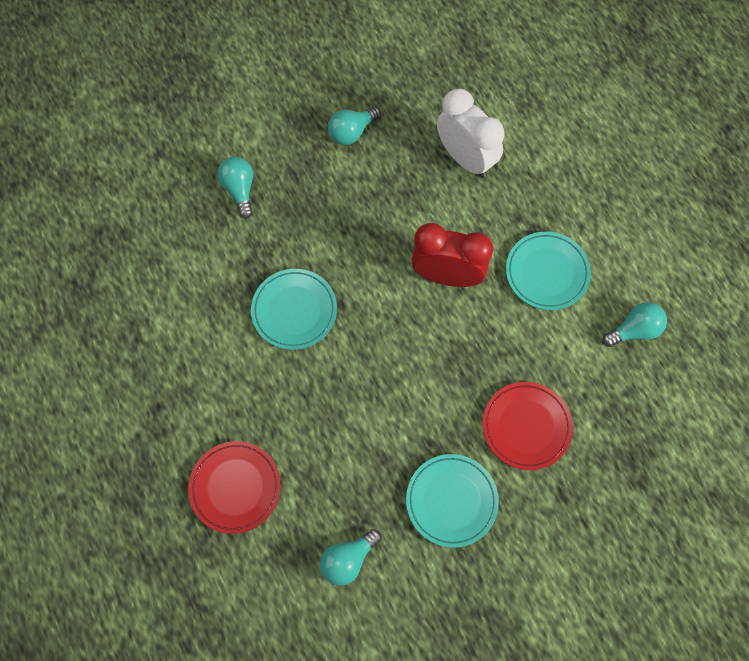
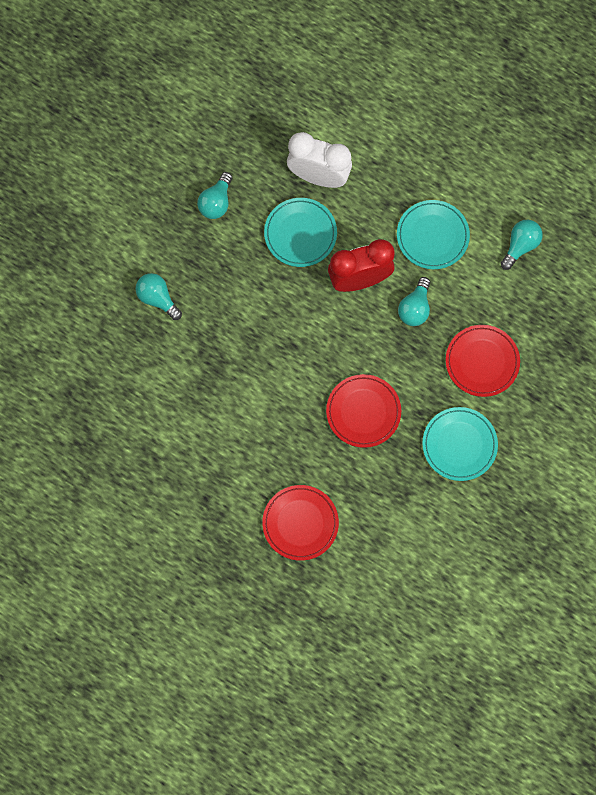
camera: 30 degrees left, 5 degrees up
(294, 310) = (261, 370): turquoise plate -> turquoise plate (300, 234)
(348, 559) = (411, 526): turquoise light bulb -> turquoise light bulb (415, 308)
(371, 409) = (363, 412): none -> red plate

